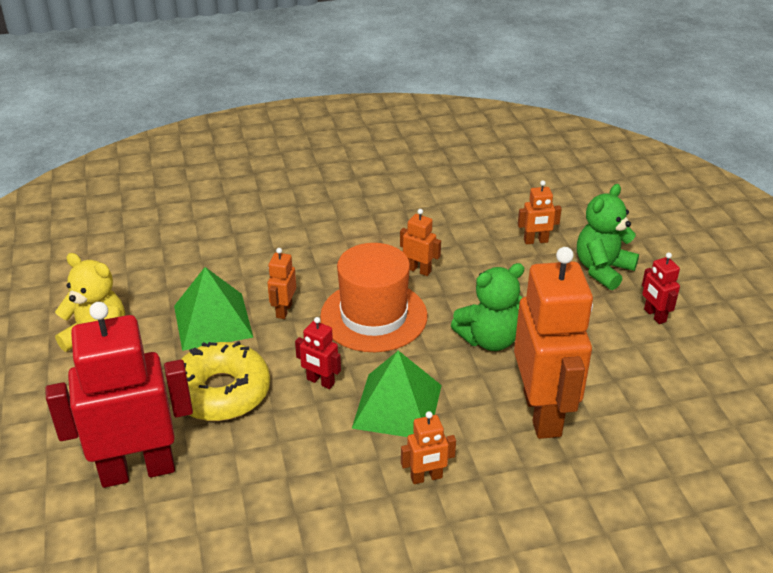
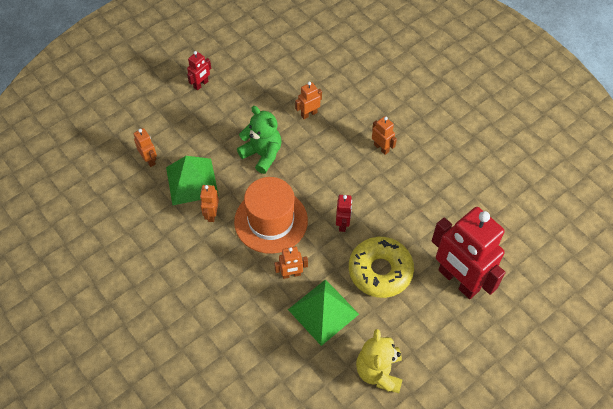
camera: 115 degrees left, 20 degrees up
(397, 406) = (340, 179): green pyramid -> green pyramid (192, 181)
(543, 413) = (309, 114): orange robot -> orange robot, size x0.43
(602, 269) = (166, 117): green teddy bear -> none

